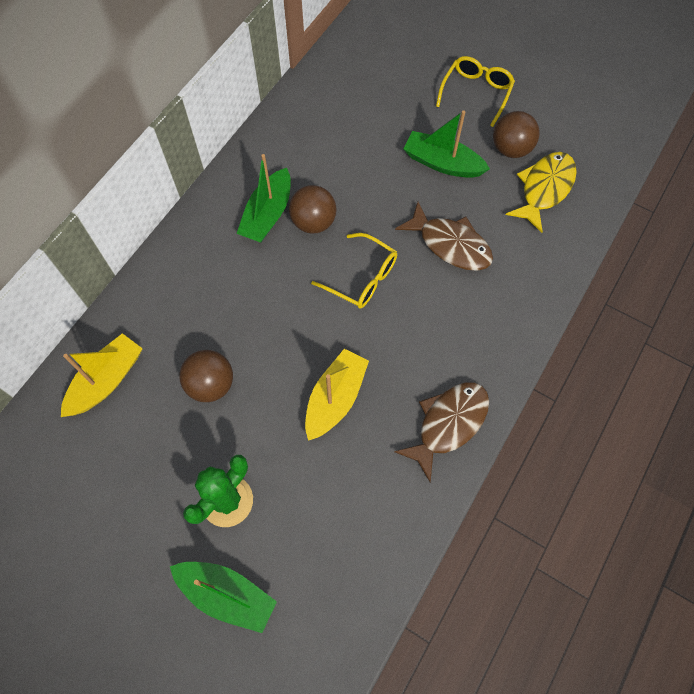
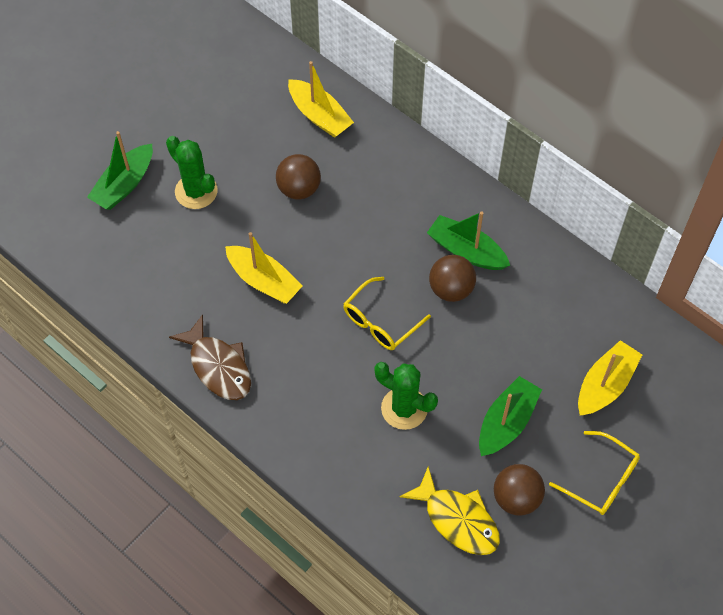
camera: 100 degrees right, 5 degrees down
(388, 97) = (605, 385): none -> yellow boat
(450, 244) = (404, 408): brown fish -> green cactus

